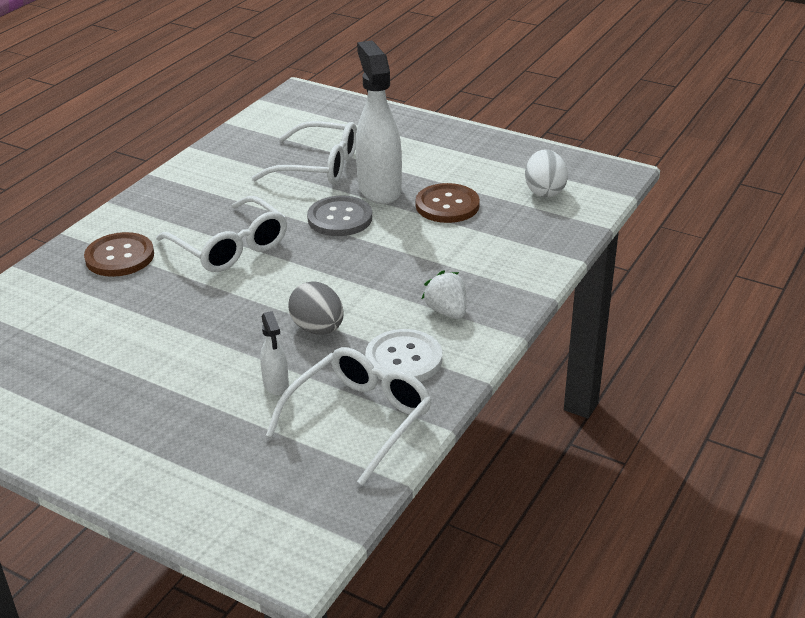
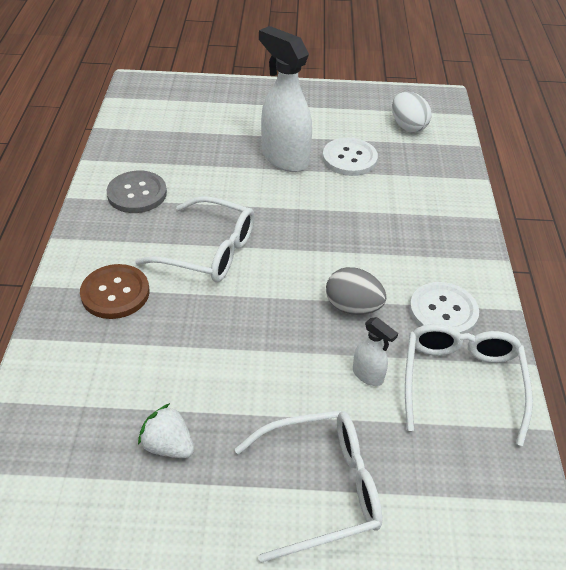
camera: 30 degrees left, 10 degrees up
(318, 166) = (215, 149): white glasses -> white glasses (321, 488)
(340, 218) = (277, 195): grey button -> grey button (137, 193)
(447, 205) = (349, 158): brown button -> white button
(447, 311) = (435, 256): white strawberry -> white strawberry (168, 445)

